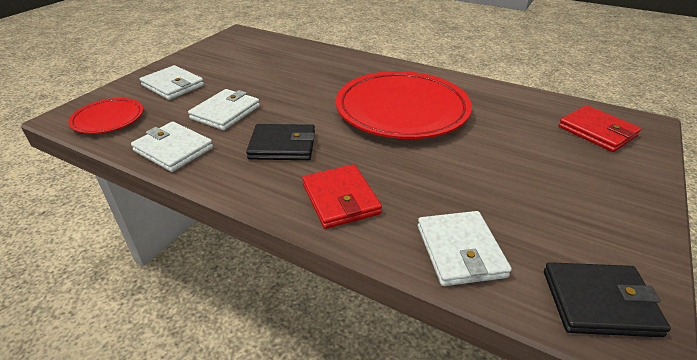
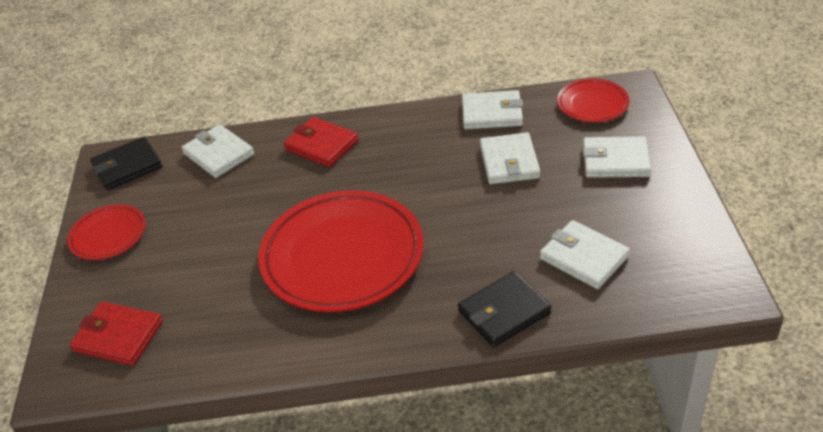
camera: 150 degrees right, 5 degrees up
(271, 60) = (584, 257): none -> white wallet
(282, 146) = (412, 159): black wallet -> black wallet (504, 312)
(617, 213) = (108, 235): none -> red plate

